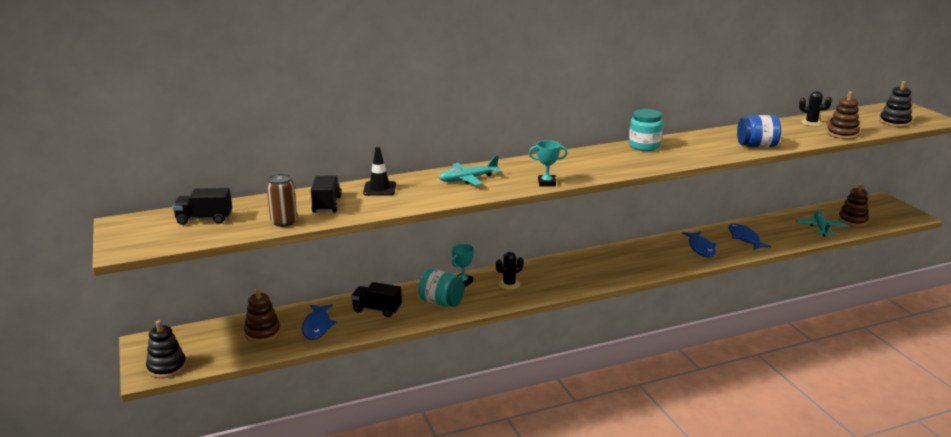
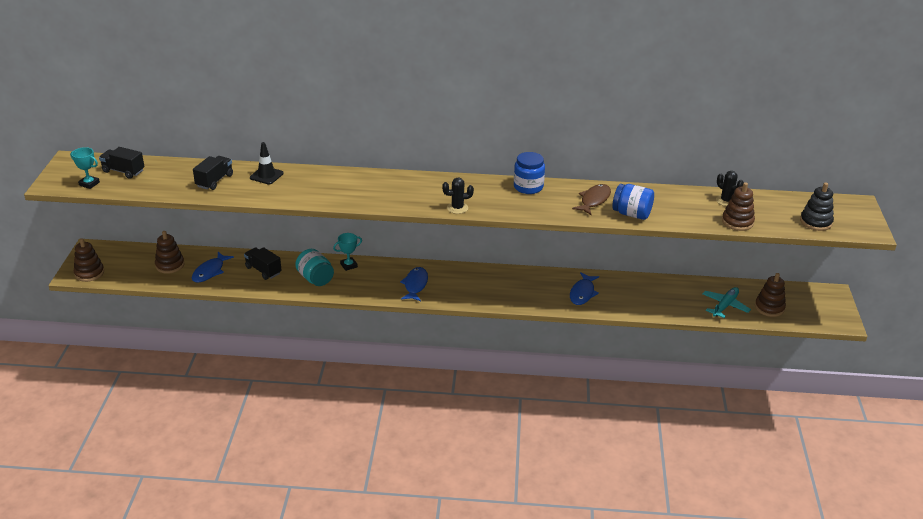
camera: 25 degrees right, 10 degrees up
(167, 367) = (89, 273): black stacking toy -> brown stacking toy
(284, 222) = (171, 189): brown can -> none
(468, 179) = (341, 184): turquoise plane -> none
(509, 284) = (382, 278): black cactus -> black cactus (457, 208)
(546, 183) = (397, 205): turquoise trophy -> turquoise trophy (89, 184)
(644, 146) = (528, 187): turquoise jar -> blue jar
(712, 143) = (594, 200): none -> brown fish
(744, 238) = (636, 295): blue fish -> blue fish (415, 285)

